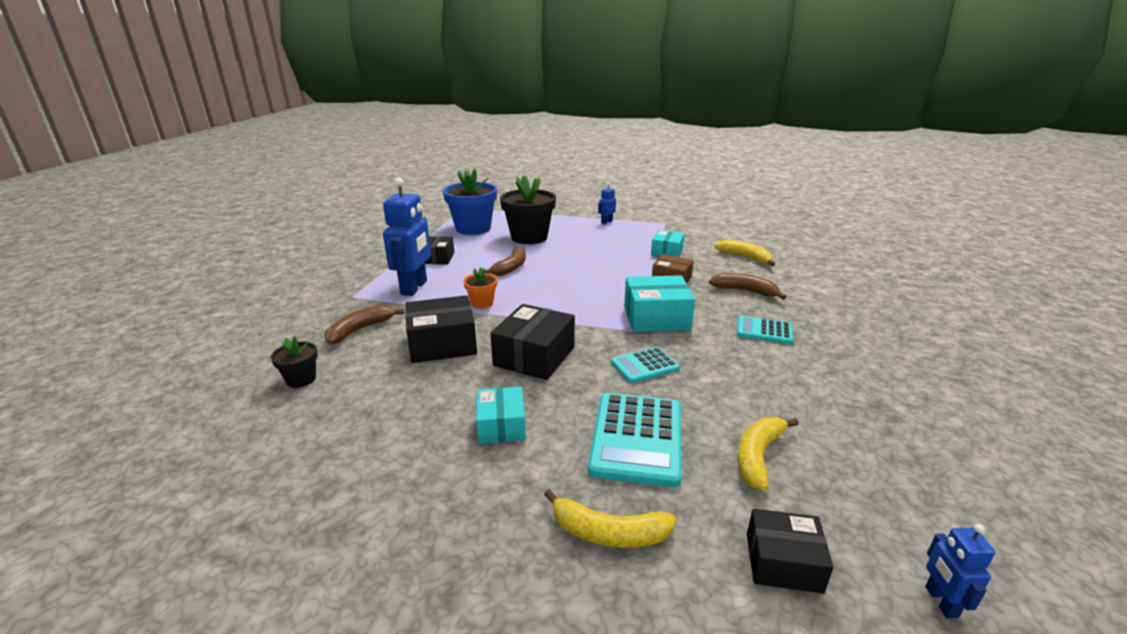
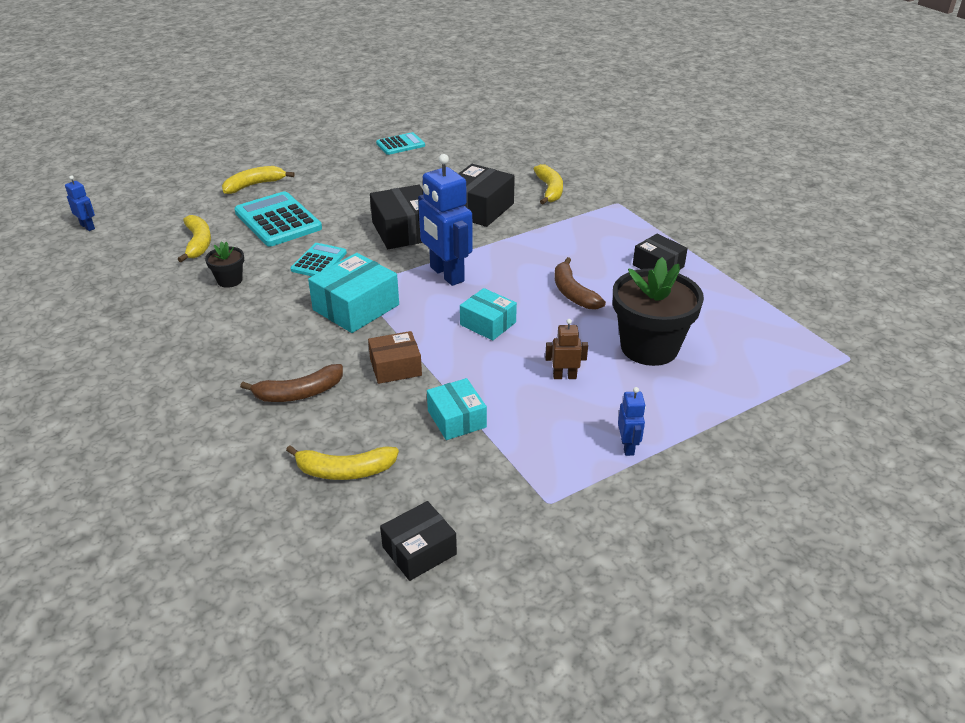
camera: 135 degrees right, 10 degrees up
(301, 379) = (510, 159): black flower pot -> black flower pot (229, 280)
(360, 330) = (550, 190): brown banana -> yellow banana
(414, 288) = (597, 231): blue robot -> blue robot (446, 274)
(473, 228) = (736, 325): blue flower pot -> none
(482, 303) = (518, 246): orange flower pot -> none
(501, 425) = (361, 193): turquoise box -> turquoise box (488, 323)
(589, 244) = (564, 376): none -> brown robot
(764, 331) = (245, 343): turquoise calculator -> turquoise calculator (400, 144)
(783, 562) = (165, 209): black box -> black box (419, 550)

